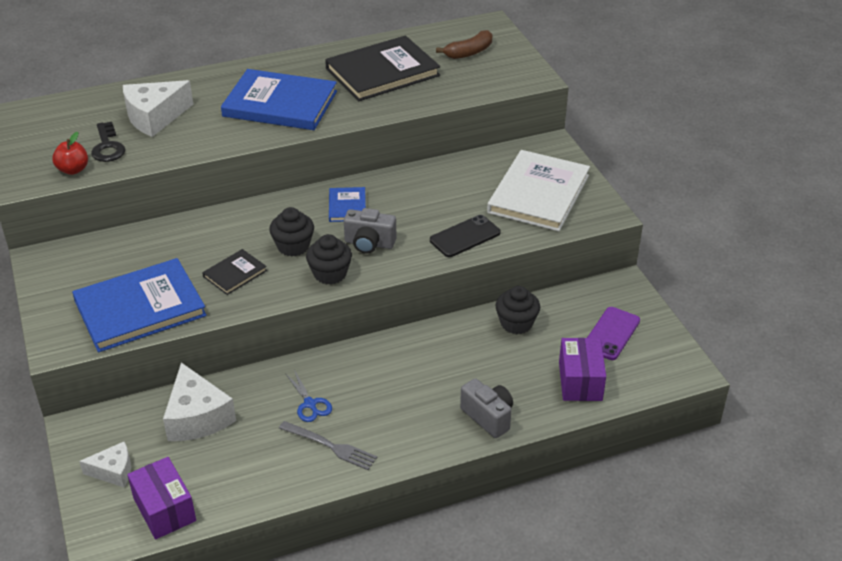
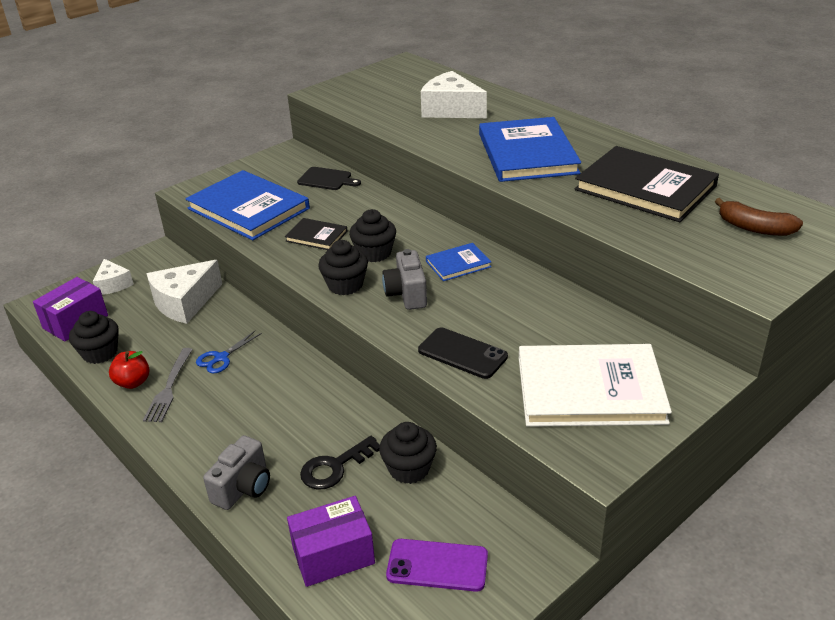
camera: 70 degrees right, 5 degrees down
(73, 169) = (350, 104): red apple -> red apple (133, 382)
(107, 147) = (392, 106): black key -> black key (335, 467)
(131, 245) = (327, 179): none -> black cutting board
(238, 493) = (100, 353): none -> black cupcake

